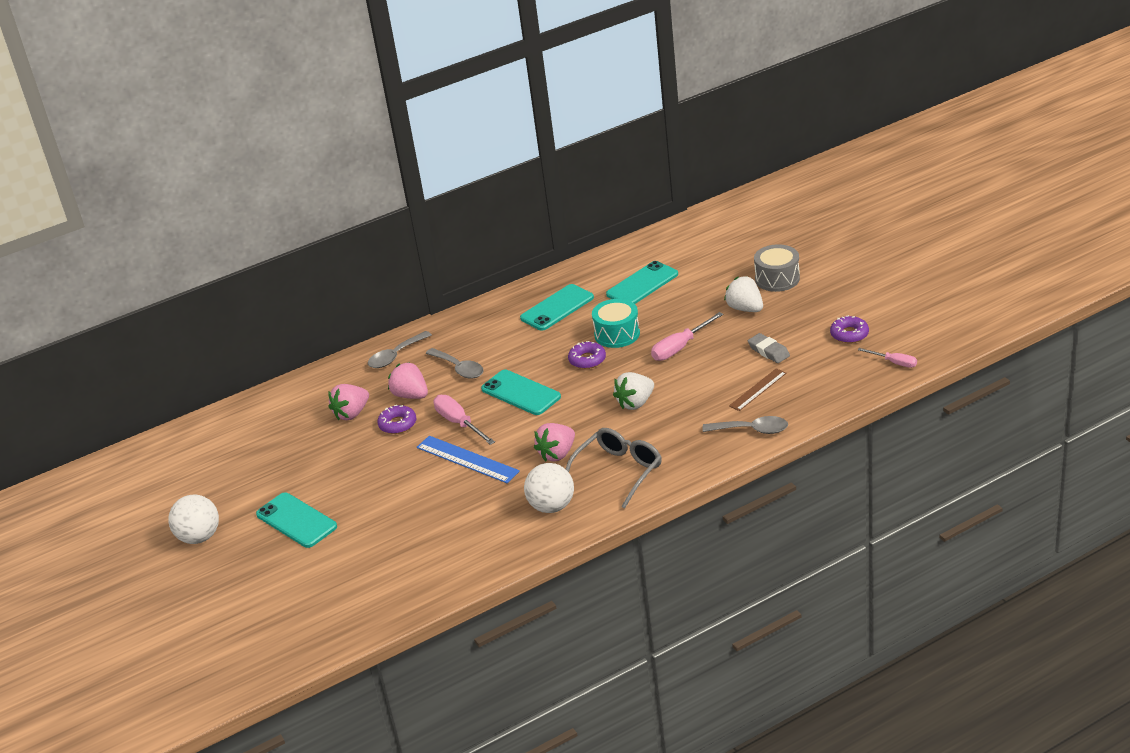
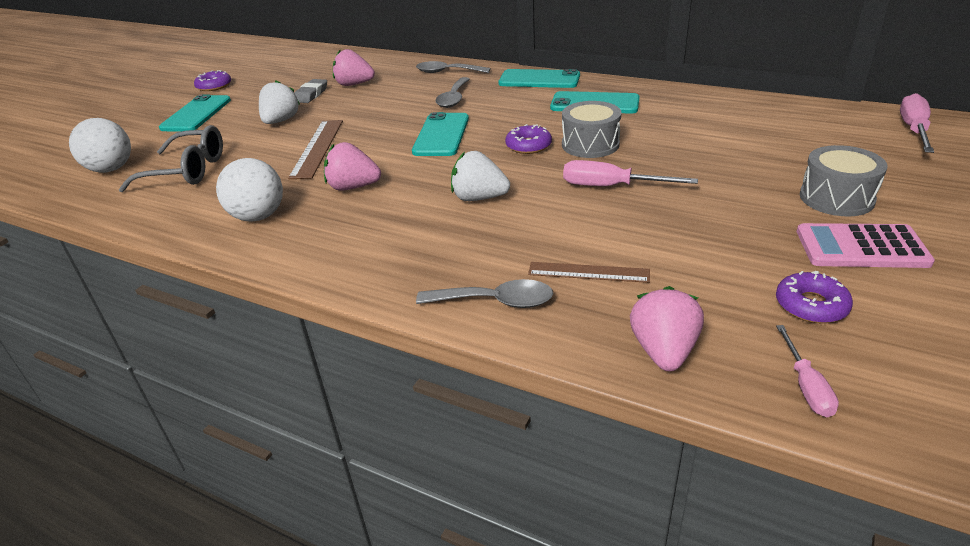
camera: 55 degrees right, 0 degrees up
(199, 537) = (166, 92): white ball -> white ball (111, 169)
(397, 424) = (352, 104): purple donut -> purple donut (214, 86)
(411, 395) = (397, 95): pink strawberry -> pink strawberry (663, 351)
(459, 423) = (371, 126): pink screwdriver -> pink screwdriver (913, 130)
(467, 459) = (317, 148): blue ruler -> brown ruler
(617, 334) = (590, 144): turquoise drum -> grey drum
(618, 471) = (343, 234): grey glasses -> grey glasses (187, 171)
(642, 284) = (692, 126): turquoise phone -> turquoise phone (539, 80)
(745, 308) = (742, 199): white strawberry -> white strawberry (281, 121)
(752, 430) = (495, 301): grey spoon -> grey spoon turned 60 degrees counterclockwise
(768, 351) = (679, 249): grey eraser -> grey eraser (311, 94)
(824, 296) = (861, 247): none -> pink calculator

